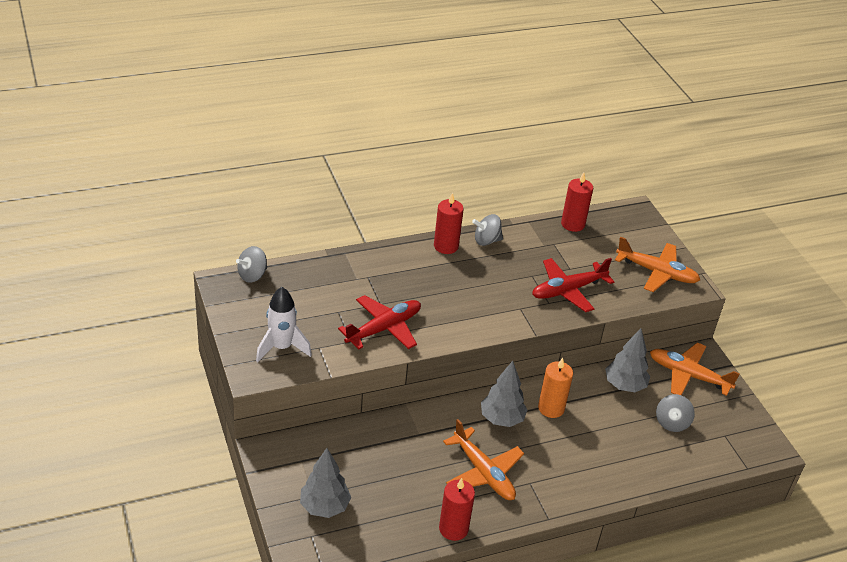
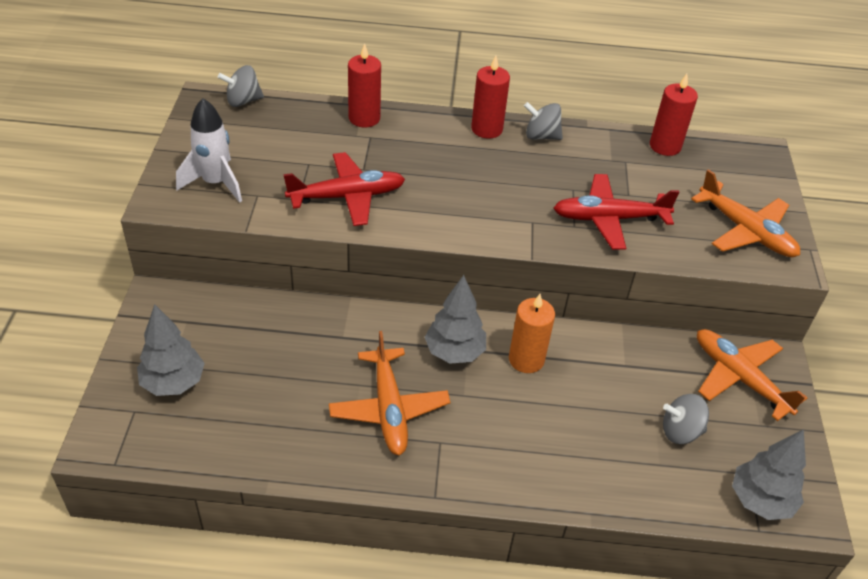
camera: 25 degrees right, 5 degrees up
(453, 528) = (305, 464): red candle -> red candle (364, 118)
(624, 385) = (642, 363): grey tree -> grey tree (760, 501)
(671, 423) = (680, 431): grey spinning top -> grey spinning top turned 45 degrees clockwise

